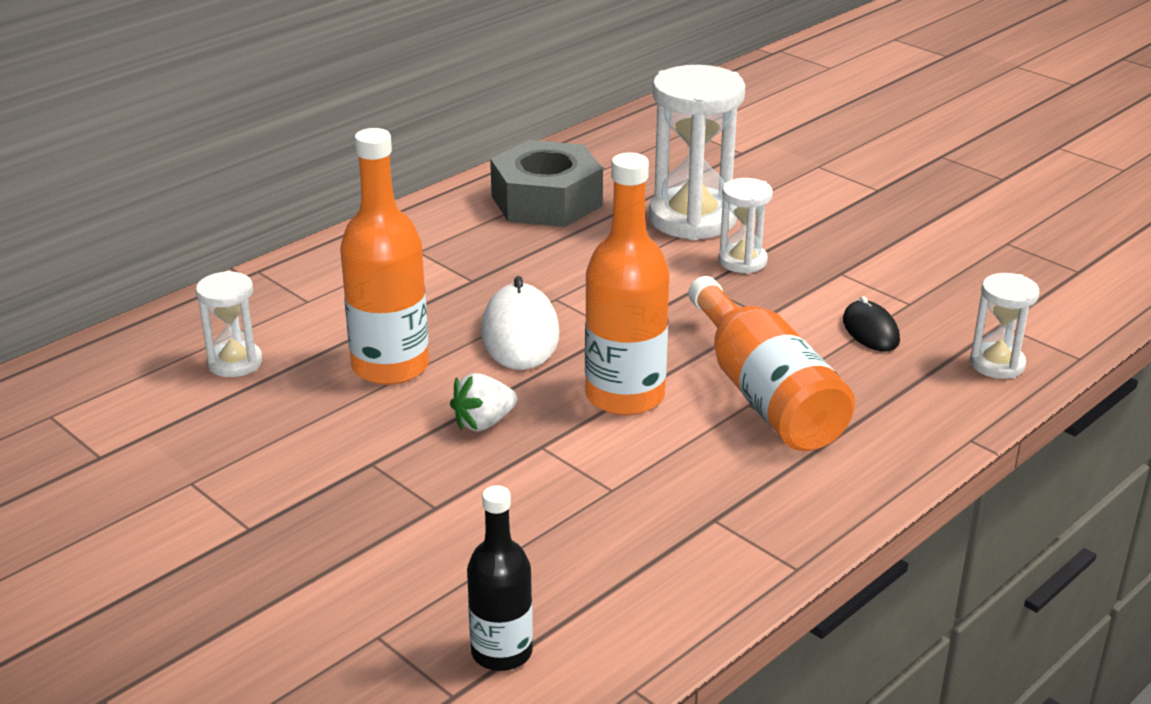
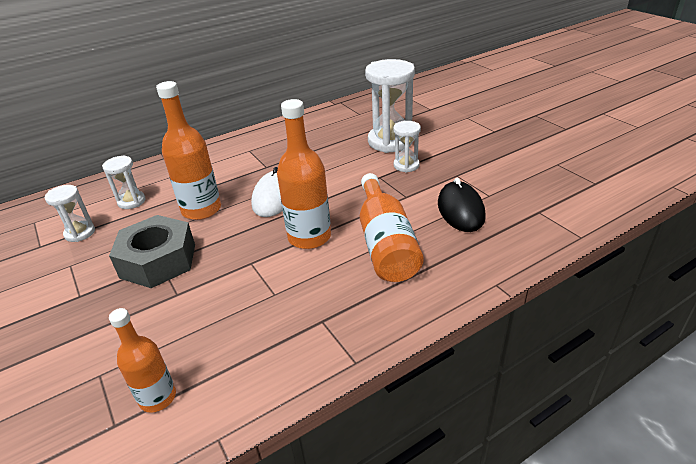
camera: 15 degrees right, 5 degrees up
(483, 423) = (229, 246): white strawberry -> none
(501, 652) = (158, 397): black bottle -> orange bottle
(546, 201) = (322, 129): grey nut -> grey nut (158, 261)
(870, 331) = (460, 210): black mouse -> black mouse, size x1.64
(997, 364) = (528, 236): white hourglass -> white hourglass (80, 233)

